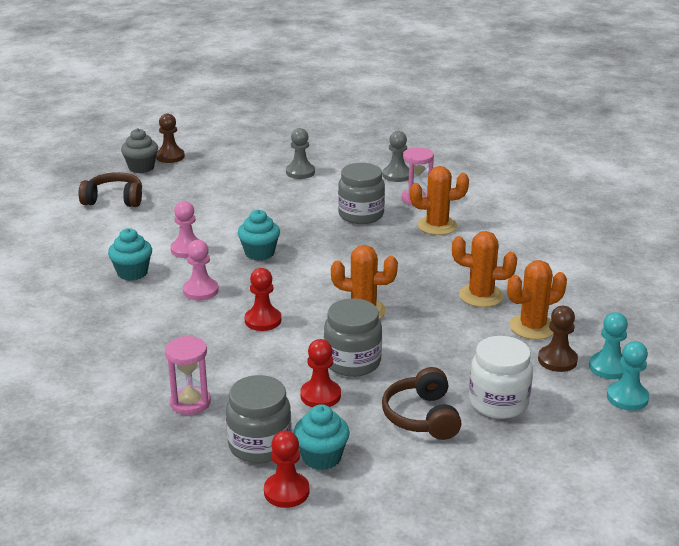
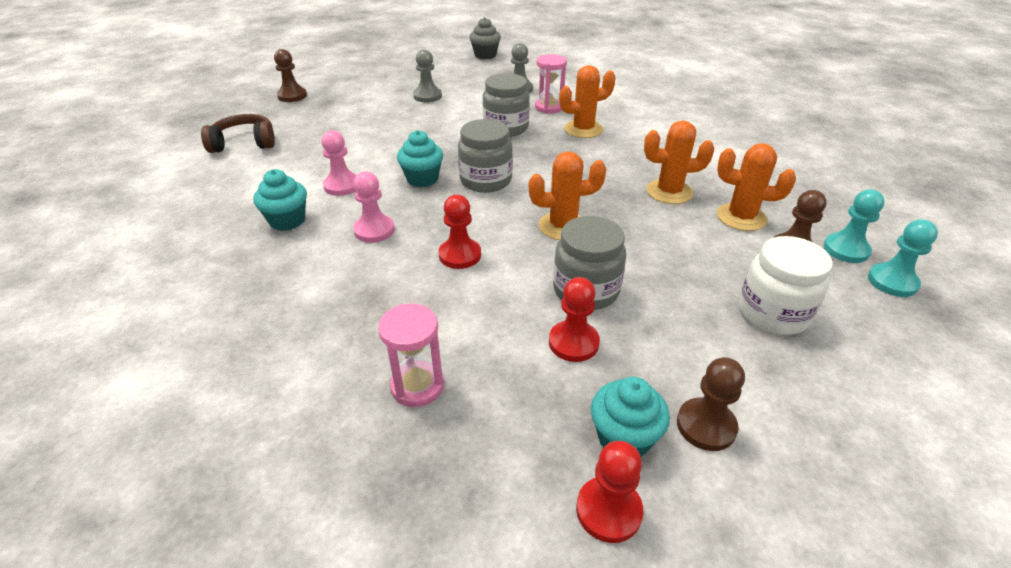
camera: 15 degrees left, 10 degrees up
(141, 167) = (265, 109): grey cupcake -> grey cupcake (485, 55)
(259, 445) = (535, 436): grey jar -> grey jar (486, 181)
(387, 461) = (706, 426): none -> brown pawn
(422, 416) = (705, 349): brown headphones -> none
(532, 327) = (741, 217): orange cactus -> orange cactus turned 60 degrees clockwise

